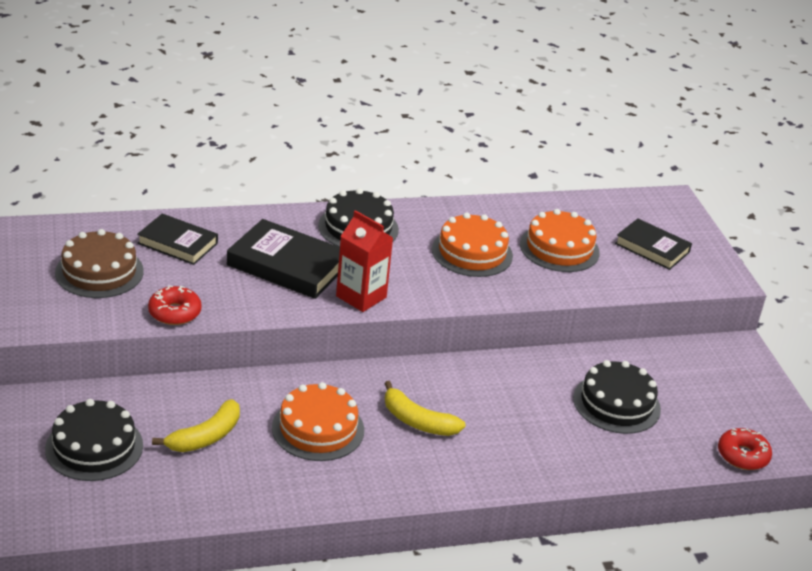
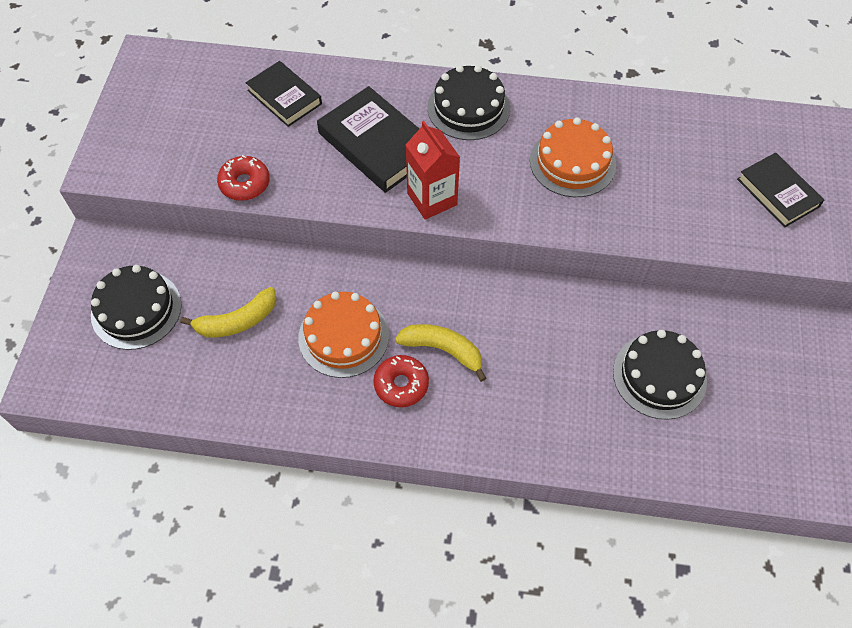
camera: 25 degrees right, 25 degrees up
(99, 272) = (198, 119): brown cake -> none
(417, 421) = (443, 350): yellow banana -> yellow banana turned 150 degrees clockwise
(559, 248) = (671, 174): orange cake -> none
(742, 456) = (770, 479): red donut -> red donut (401, 384)

